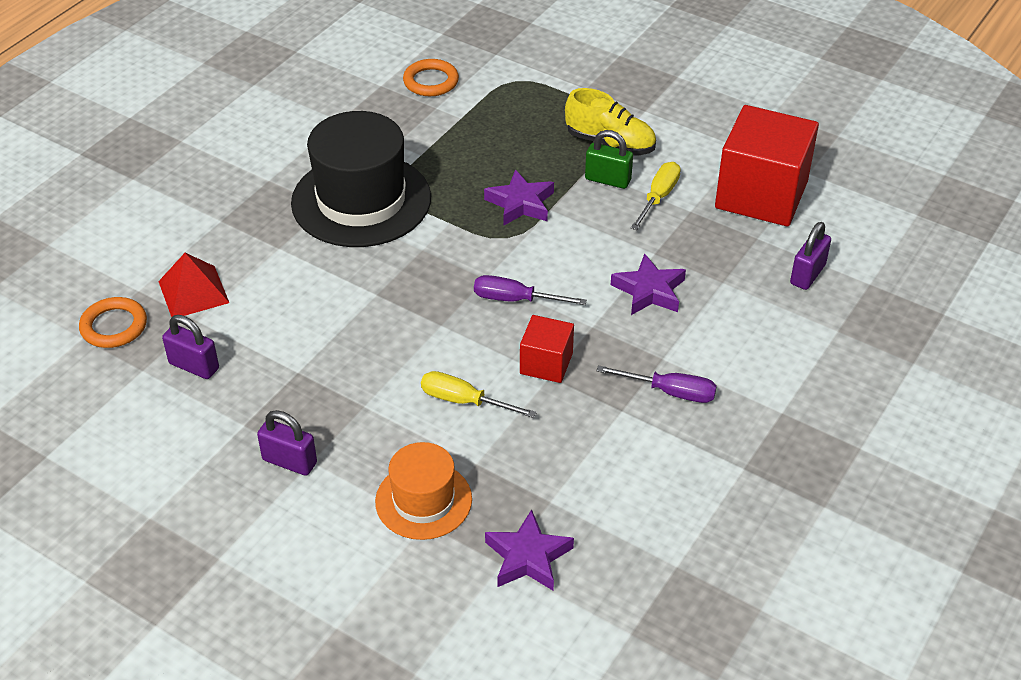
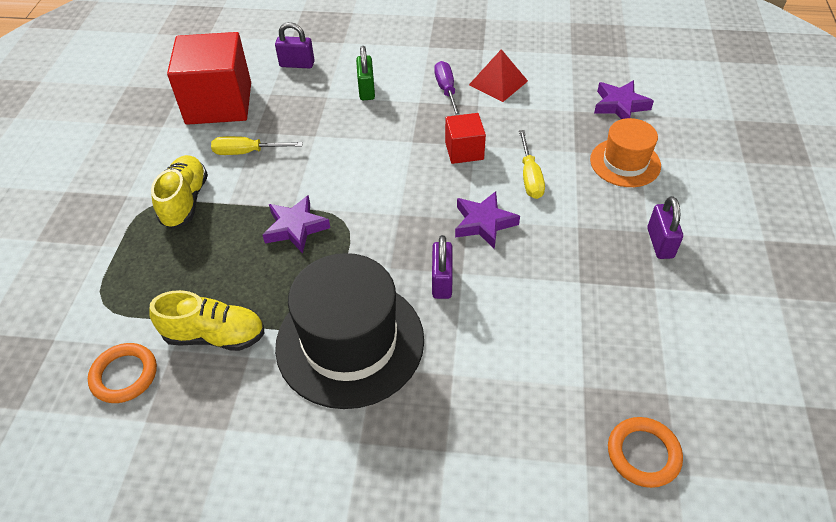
camera: 115 degrees left, 5 degrees up
(193, 292) = (554, 412): red pyramid -> red pyramid (498, 83)
(194, 366) = (632, 356): purple padlock -> purple padlock (442, 281)
(431, 131) = (215, 335): none -> yellow shoe
(515, 299) = (412, 188): purple screwdriver -> none
(608, 180) = (238, 186): green padlock -> green padlock (366, 90)
(649, 291) = (358, 126): purple star -> purple star (484, 223)

